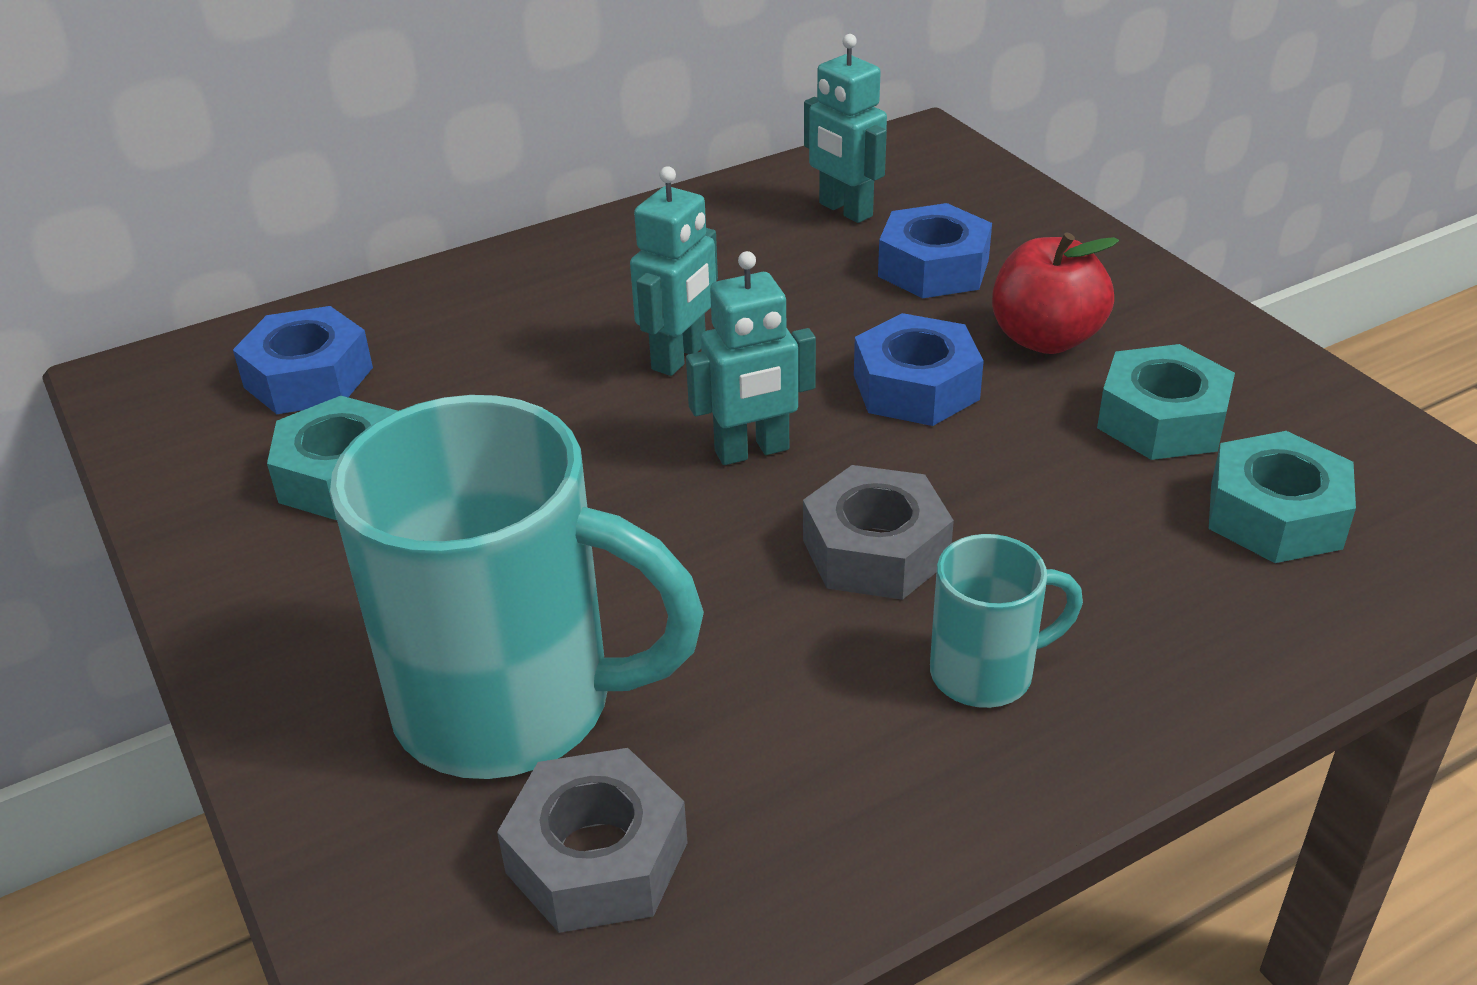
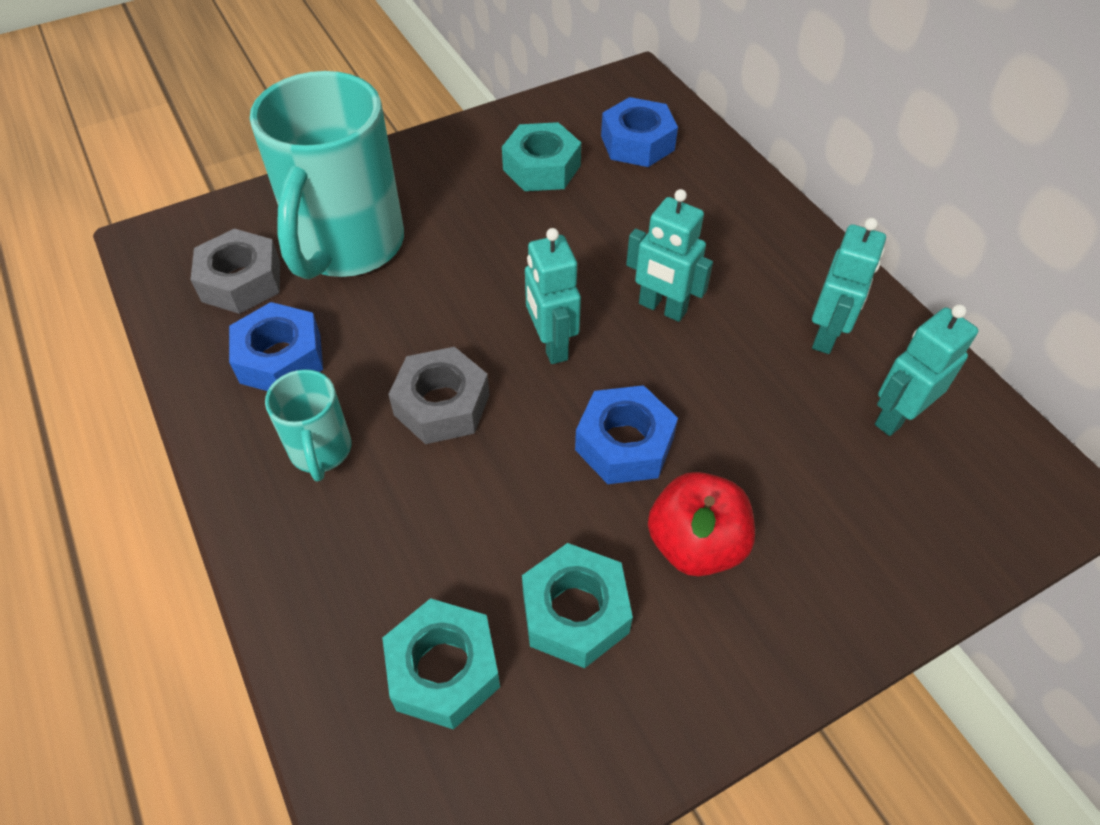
camera: 90 degrees right, 15 degrees up
(726, 242) = (826, 335): none -> turquoise robot
(933, 268) = (804, 474): blue nut -> blue nut (280, 358)

